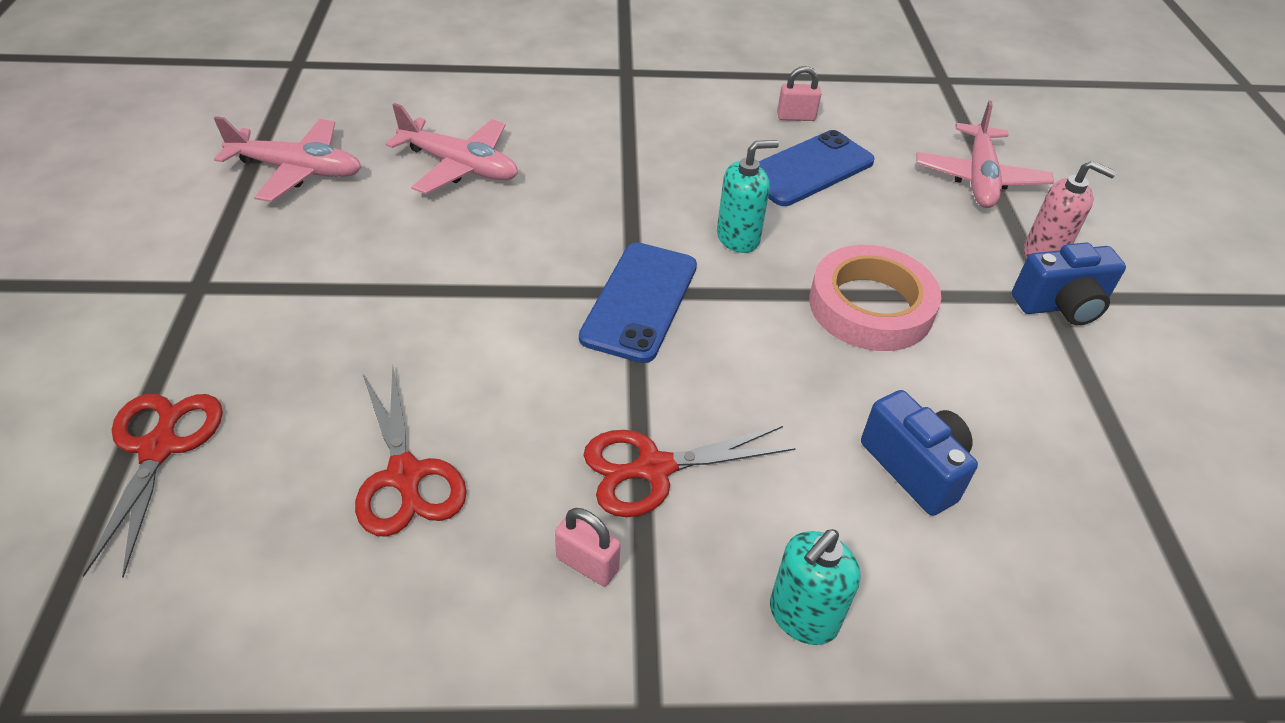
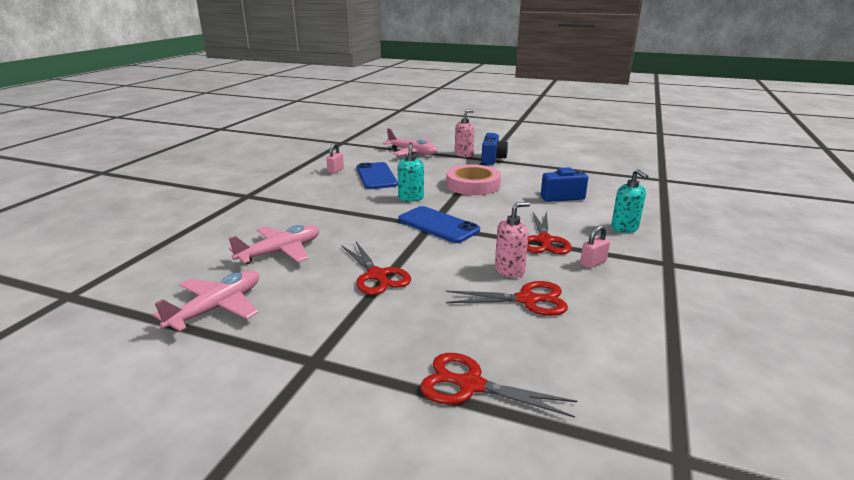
camera: 65 degrees left, 20 degrees down
(425, 278) = (376, 275): none -> red scissors
(503, 434) = (509, 270): none -> pink soap dispenser

